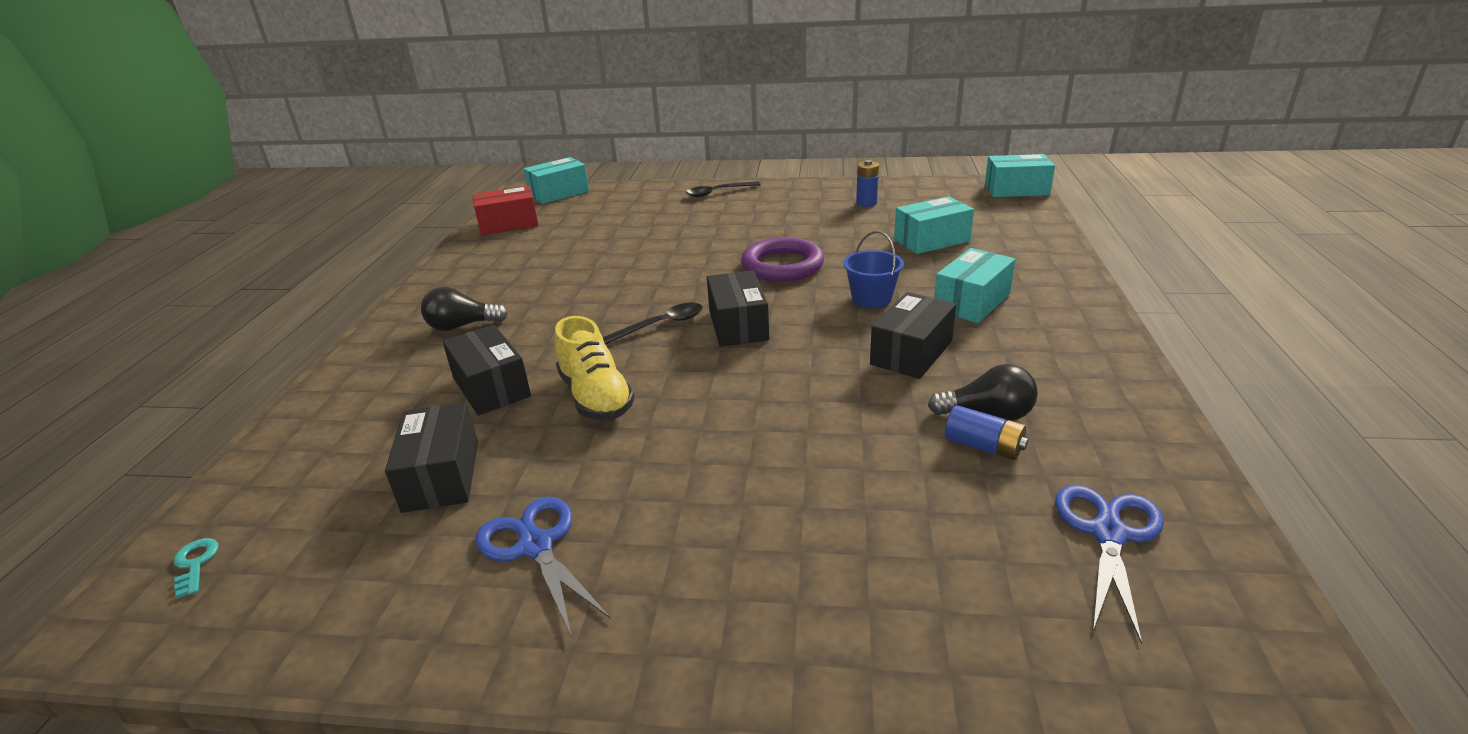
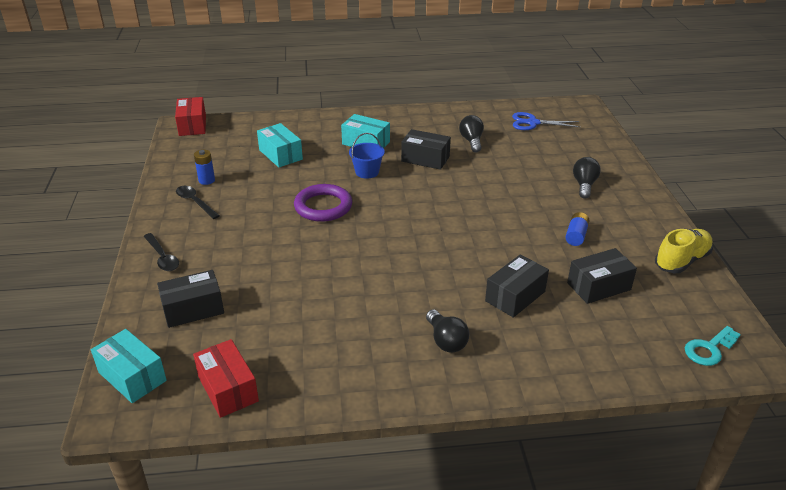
camera: 105 degrees left, 5 degrees up
(195, 564) = (709, 349): turquoise key -> turquoise key, size x1.62
(536, 546) = (620, 241): blue scissors -> none
(596, 397) = (506, 251): yellow shoe -> yellow shoe (681, 261)
(661, 325) = (418, 243): black spoon -> black spoon (195, 202)
(738, 325) = (410, 214): black box -> black box (193, 309)
(765, 550) = (584, 185): none -> black light bulb
(983, 446) = (495, 142): blue battery -> blue battery (576, 235)
(1016, 190) = (192, 125): turquoise box -> red box

